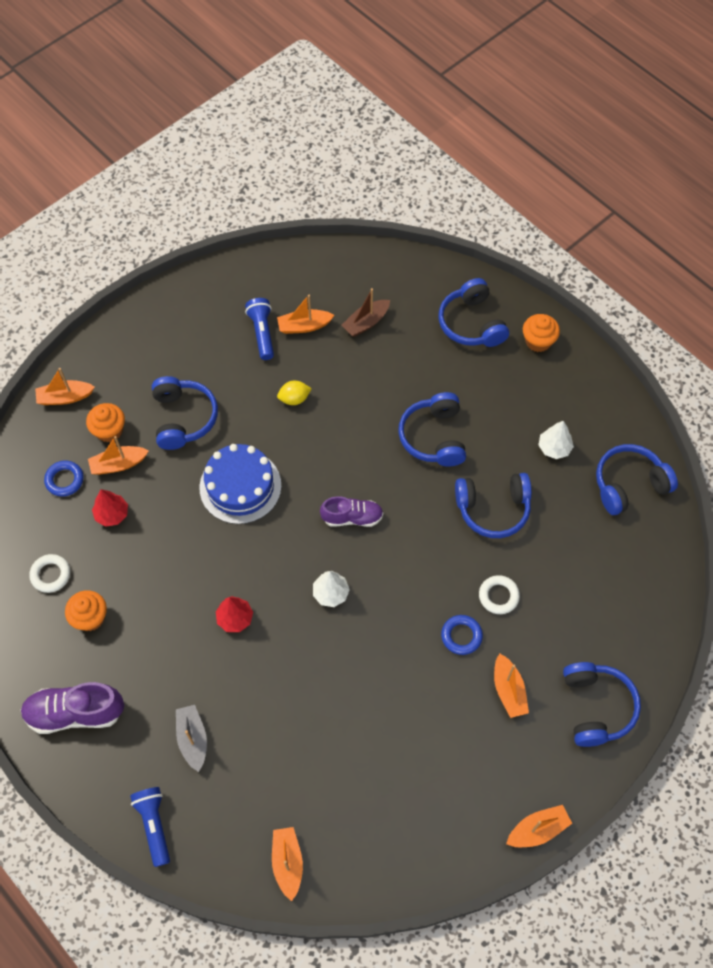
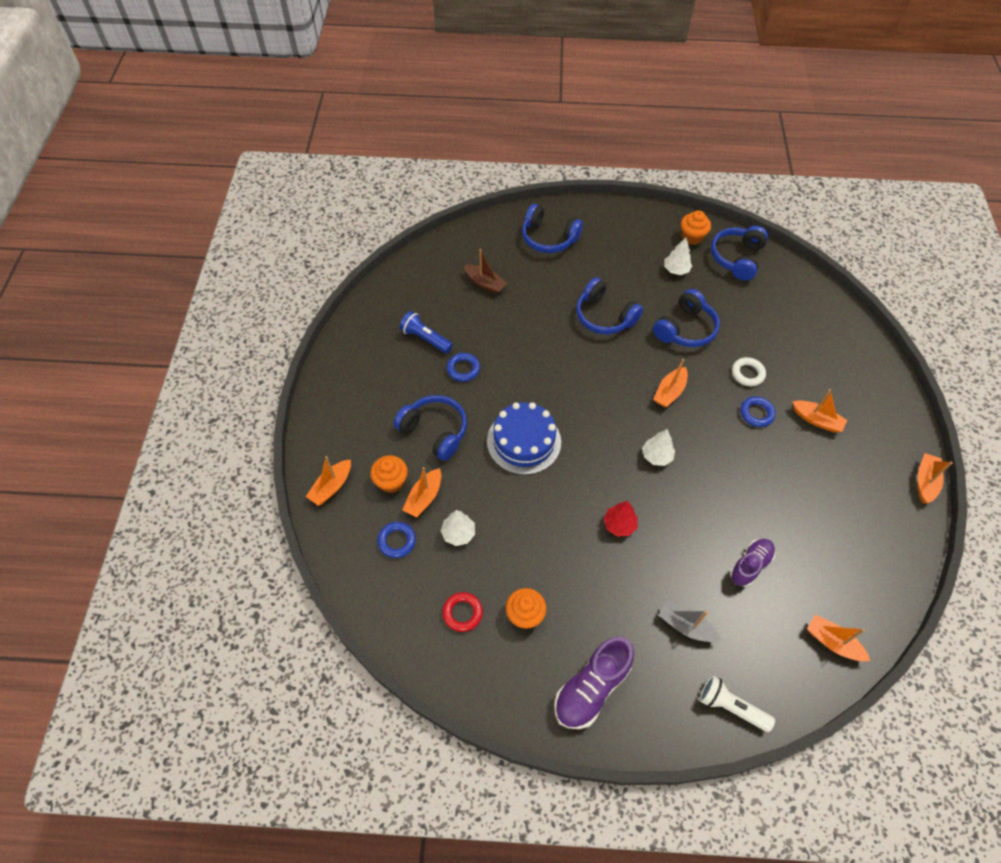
camera: 45 degrees left, 5 degrees down
(50, 575) = (462, 613): white ring -> red ring
(112, 514) = (458, 533): red tree -> white tree
(154, 825) = (730, 707): blue flashlight -> white flashlight
(262, 385) = (463, 369): none -> blue ring
(294, 399) = (494, 361): yellow lemon -> none
(304, 326) = (448, 314): orange boat -> orange boat (669, 392)
(352, 517) = (614, 401): purple shoe -> purple shoe (750, 565)
(366, 322) = (485, 283): brown boat -> brown boat turned 60 degrees counterclockwise
(538, 341) = (597, 220): orange cupcake -> orange cupcake (692, 237)
(596, 707) = (867, 387): blue headphones -> none

